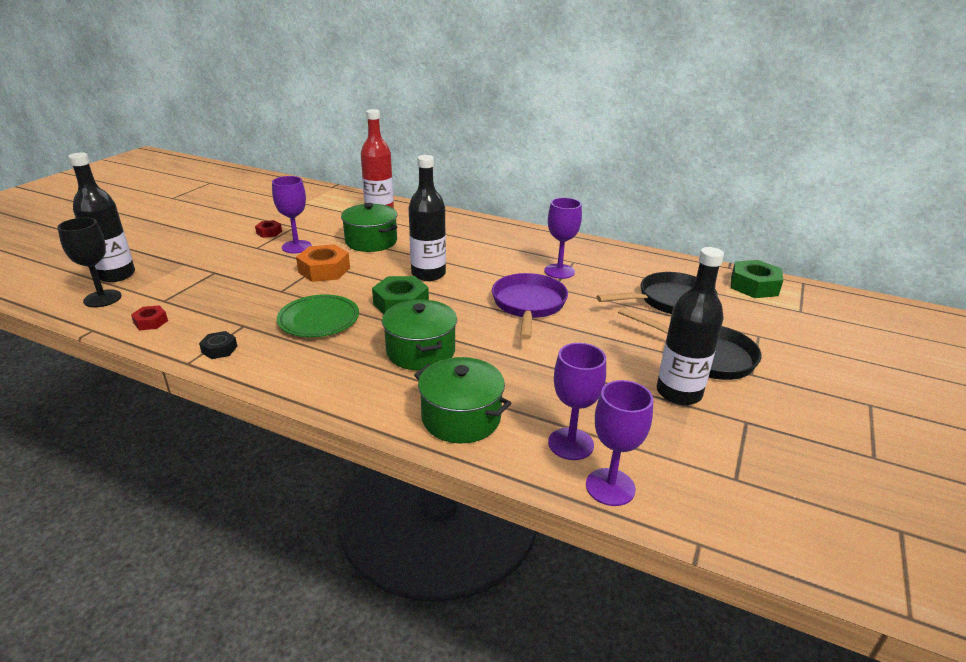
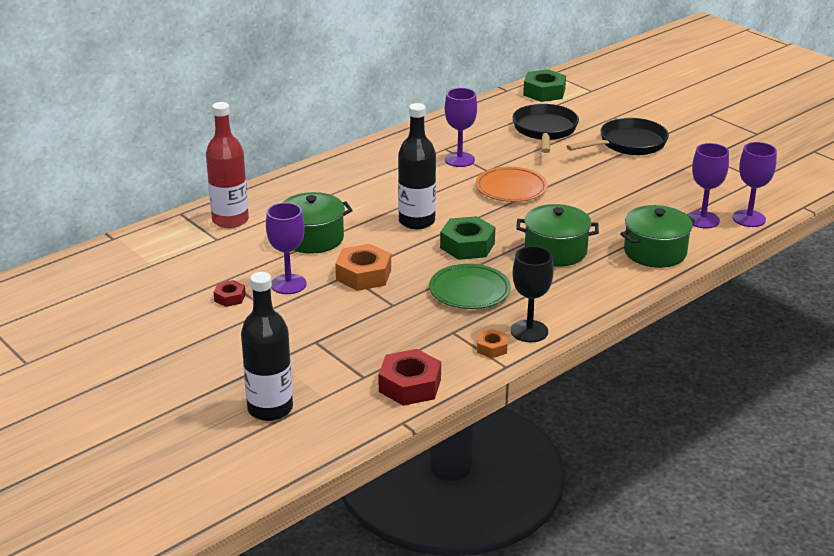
camera: 65 degrees left, 0 degrees up
(102, 298) = (329, 417): black goblet -> black goblet (529, 331)
(151, 322) = (410, 385): red nut -> red nut, size x1.84
(219, 349) = (492, 348): black nut -> orange nut
(528, 305) = (511, 188): purple pan -> orange plate
(679, 393) = (667, 167): black bottle -> none

